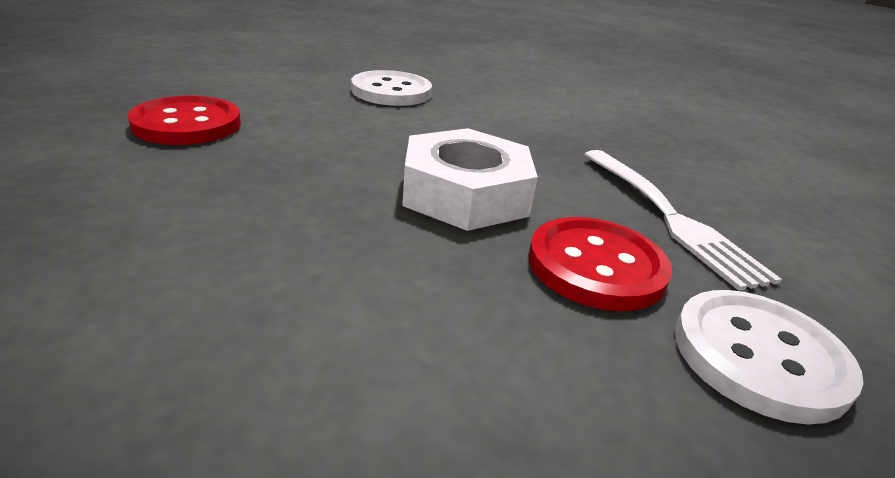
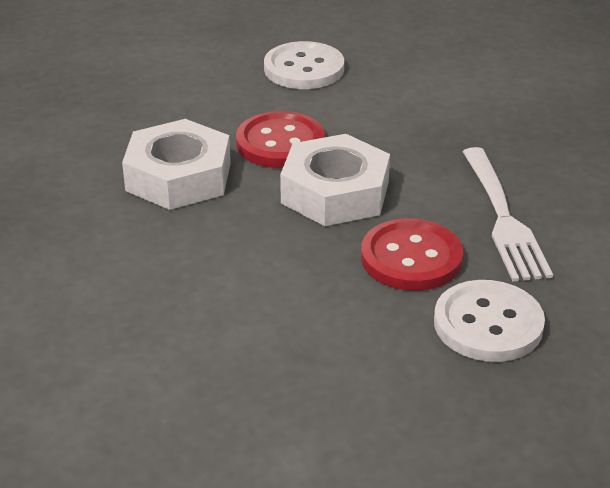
camera: 15 degrees right, 5 degrees up
(187, 124) = (118, 119): red button -> red button (280, 143)
(264, 179) = (178, 177): none -> white nut

